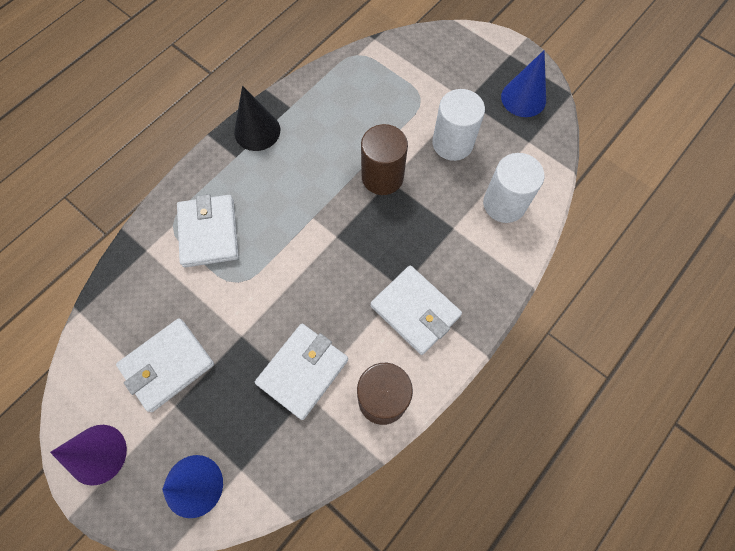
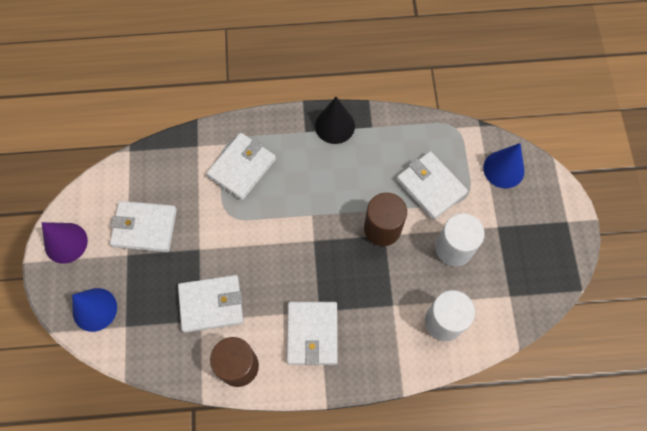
camera: 45 degrees right, 0 degrees up
(386, 113) = (430, 187): none -> white wallet
(523, 98) = (541, 262): blue cone -> blue cone (503, 169)

